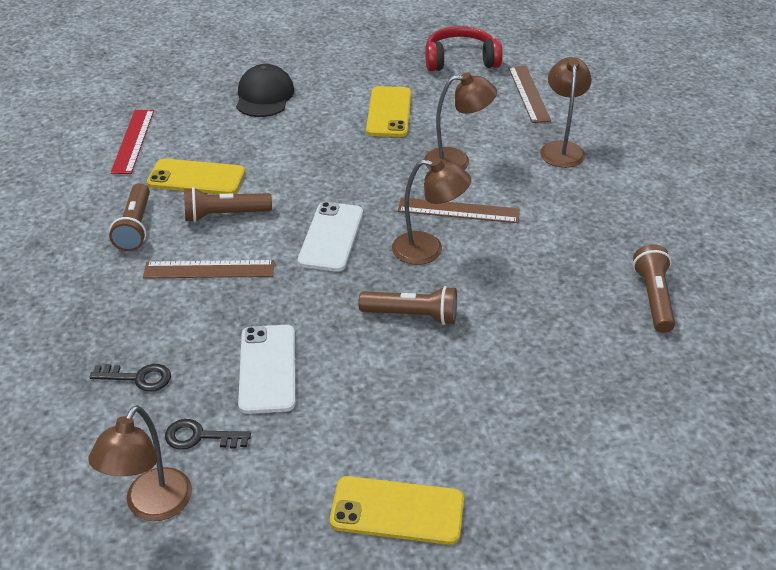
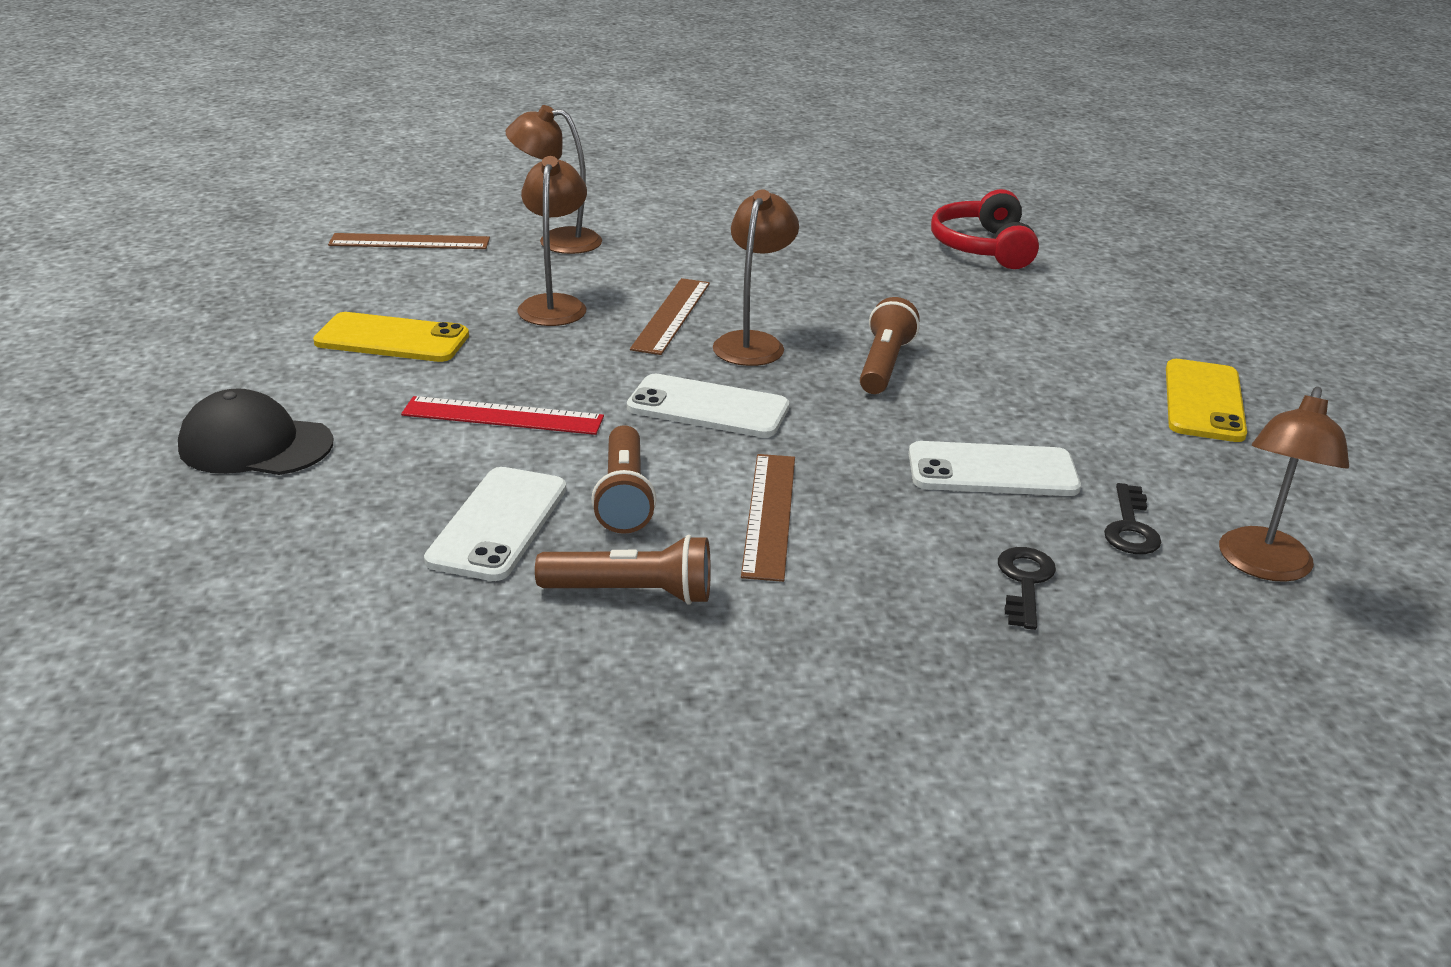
camera: 85 degrees left, 10 degrees down
(133, 141) = (323, 601): red ruler -> red ruler (503, 416)
(152, 506) = (1262, 566): brown lamp -> brown lamp turned 90 degrees clockwise
(196, 178) = (498, 524): yellow phone -> white phone
(460, 60) = (276, 273): red headphones -> red headphones (983, 247)
(653, 298) = (858, 237): brown flashlight -> none

